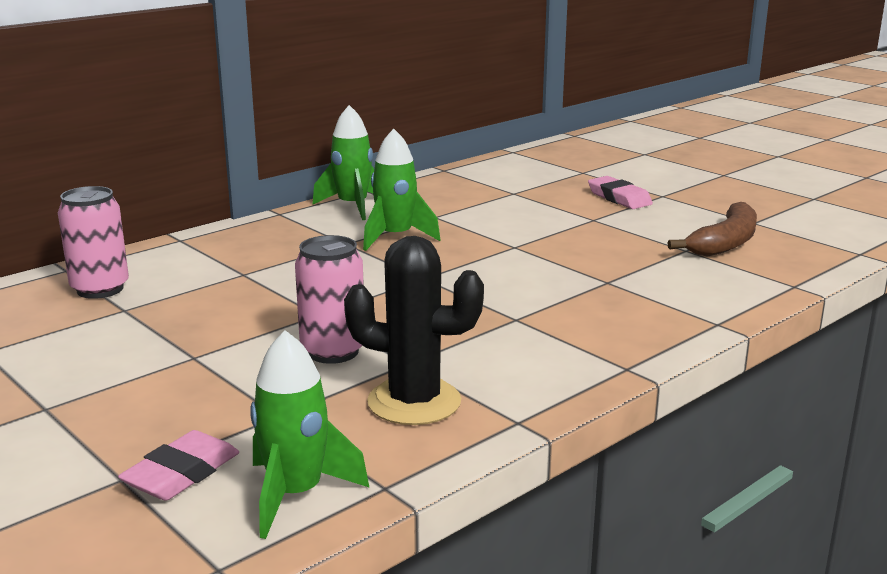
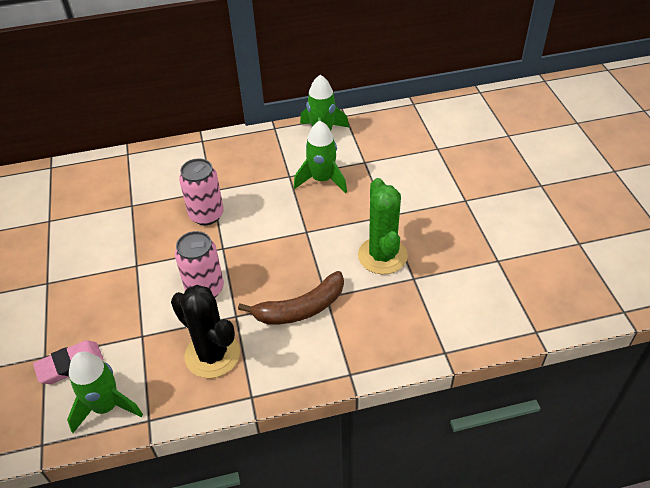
camera: 30 degrees right, 25 degrees up
(100, 289) = (132, 180): pink can -> pink can (206, 215)
(547, 274) = (382, 256): none -> green cactus
(619, 198) = (506, 179): pink eraser -> none
(725, 243) = (533, 262): brown banana -> brown banana (301, 308)

